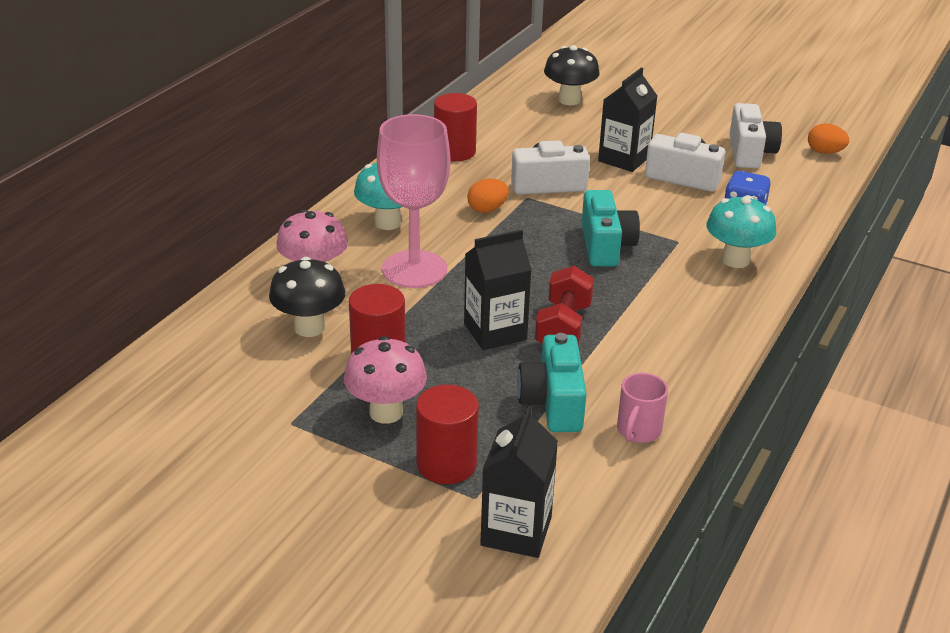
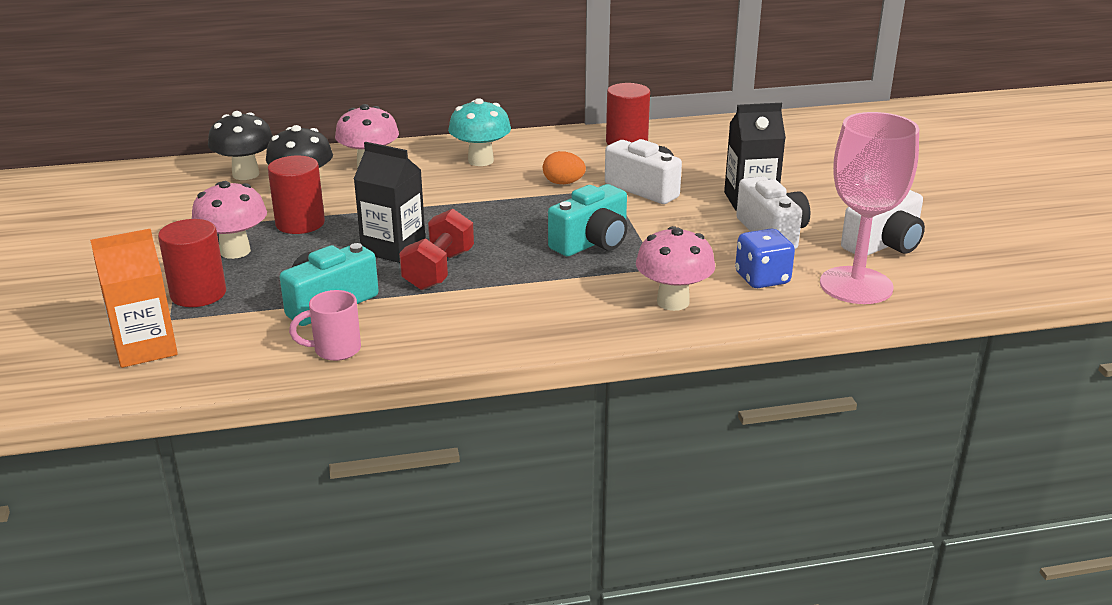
camera: 50 degrees right, 5 degrees down
(414, 269) = (432, 192): pink goblet -> pink goblet (856, 285)
(516, 531) = (145, 348): black carton -> orange carton
(563, 328) = (439, 270): red dumbbell -> red dumbbell turned 45 degrees counterclockwise
(569, 100) = (803, 147): black mushroom -> black mushroom (246, 174)
(735, 260) = (673, 302): turquoise mushroom -> pink mushroom
(824, 152) = (968, 277): orange egg -> none

